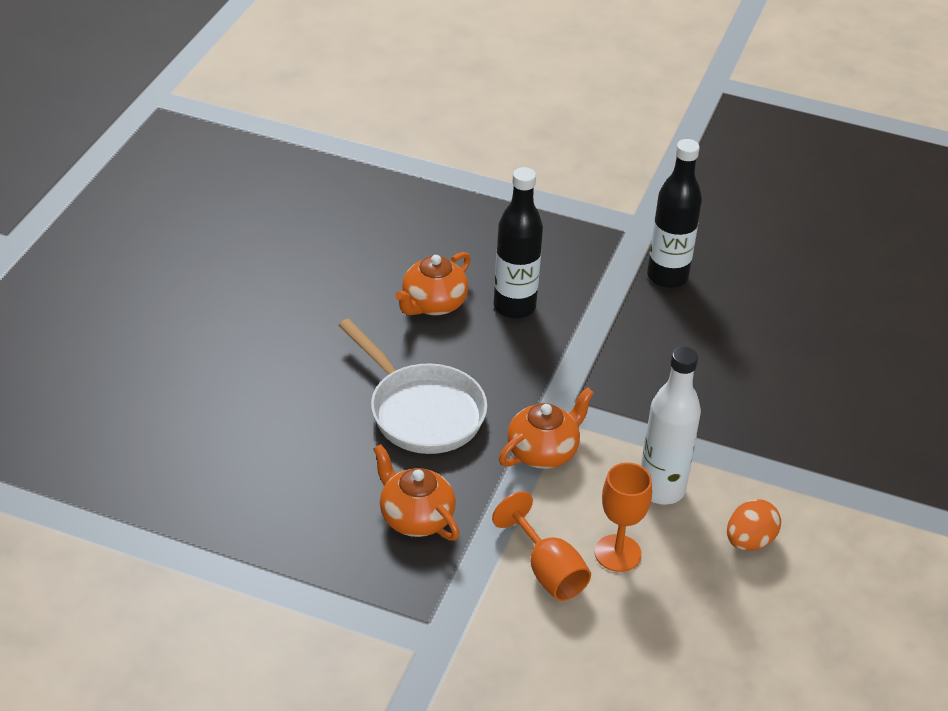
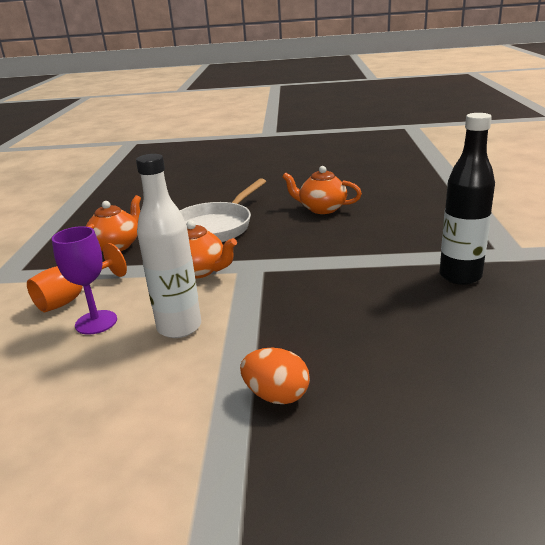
camera: 75 degrees right, 15 degrees down
(514, 307) = (347, 230): black bottle -> none
(618, 553) = (96, 322): orange goblet -> purple goblet
(749, 541) = (125, 390): orange egg -> orange egg (276, 395)

